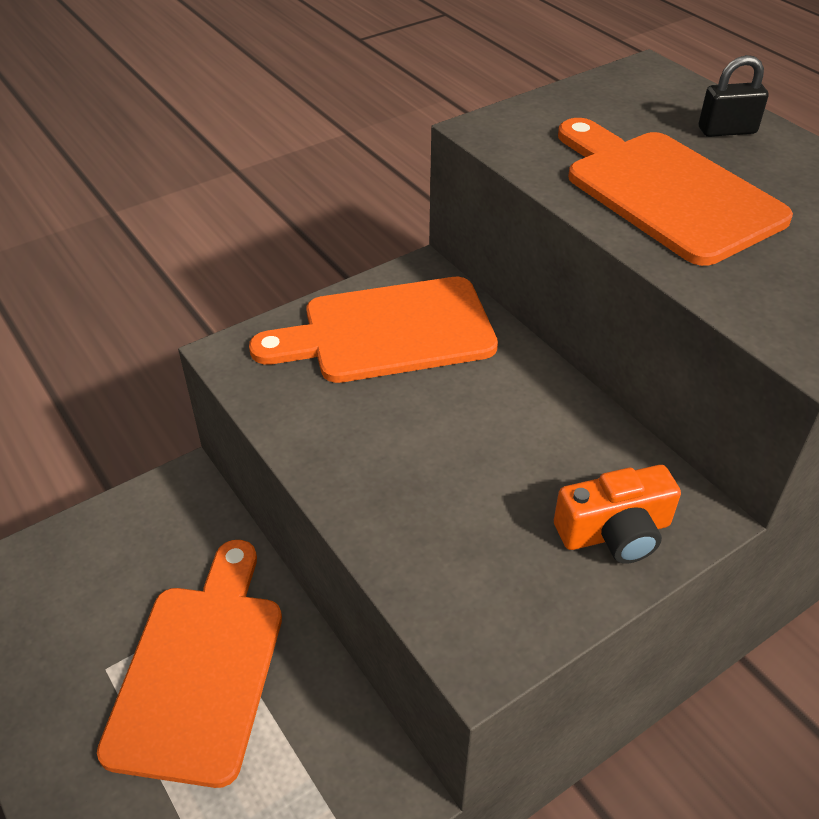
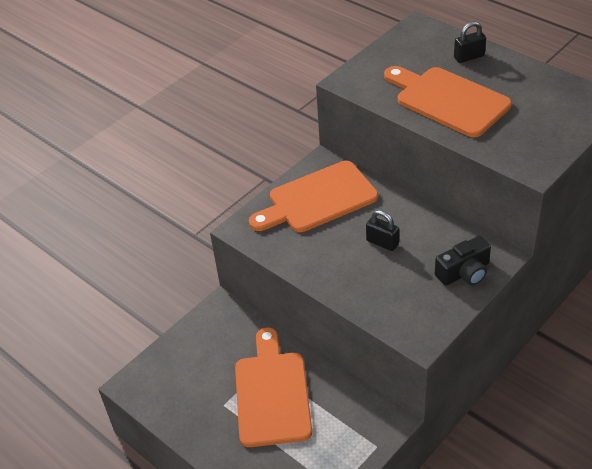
camera: 10 degrees left, 0 degrees up
(474, 435) = (382, 242): none -> black padlock
(615, 532) = (464, 272): orange camera -> black camera

